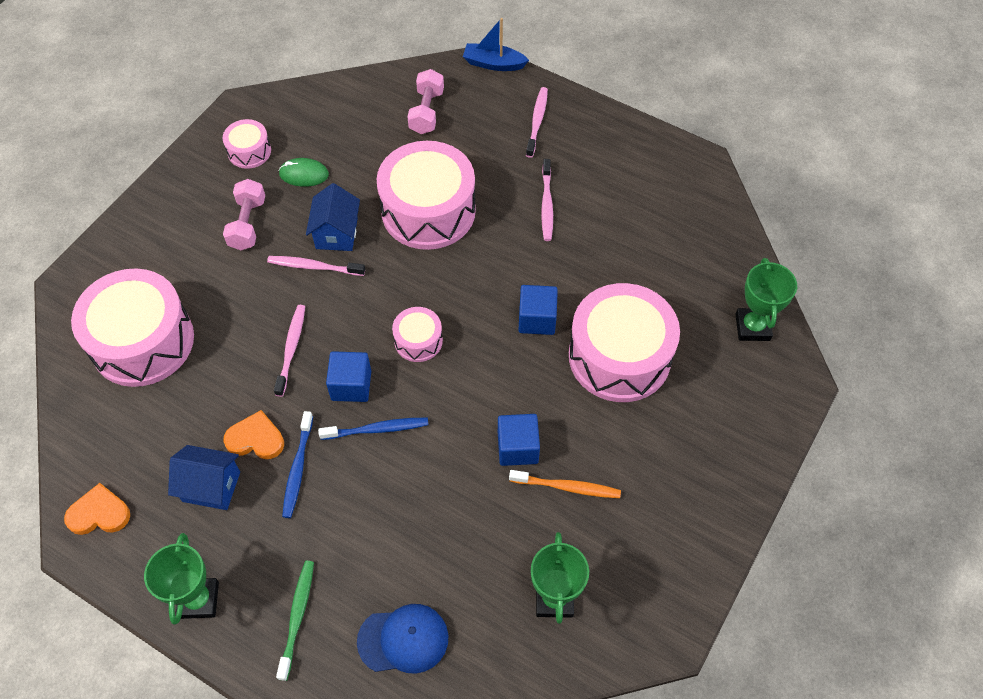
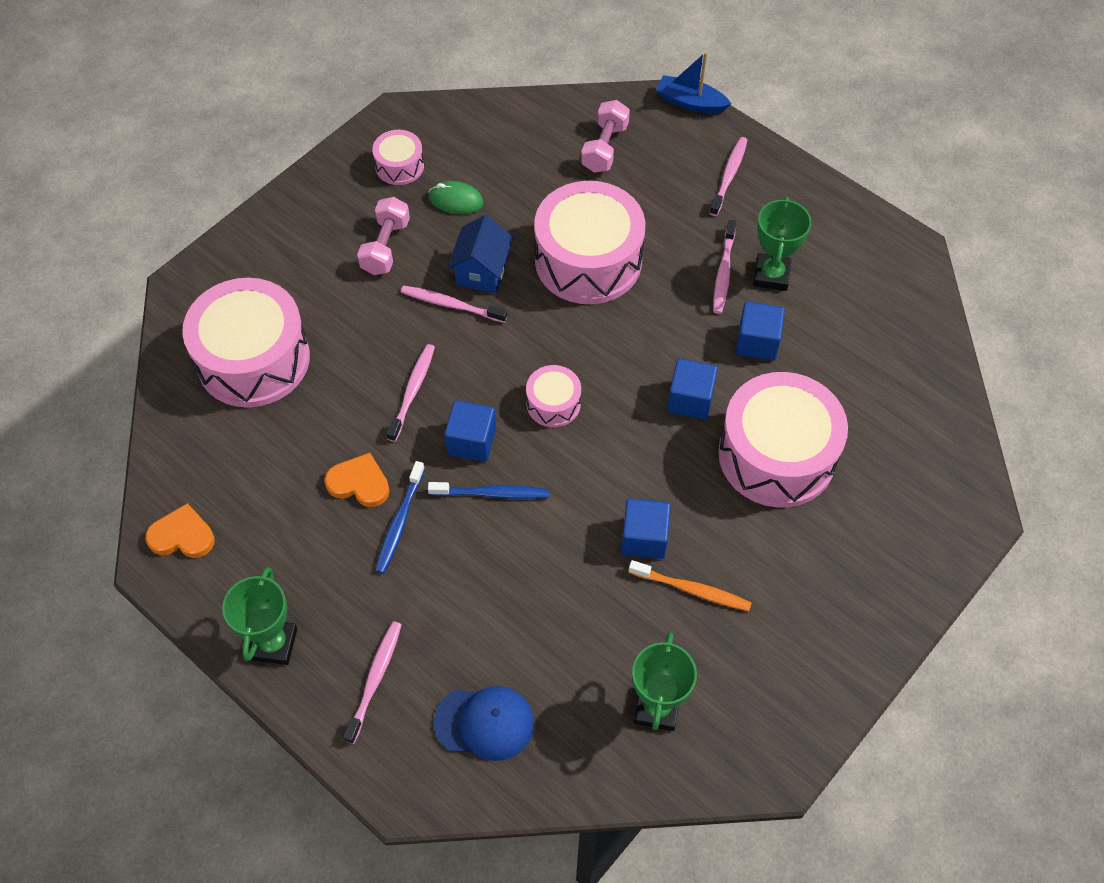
camera: 10 degrees right, 0 degrees up
(211, 486) = (304, 526): blue house -> none
(297, 617) = (375, 680): green toothbrush -> pink toothbrush
(585, 261) = (757, 342): none -> blue cube
(752, 327) = (936, 445): green trophy -> green trophy (771, 275)

